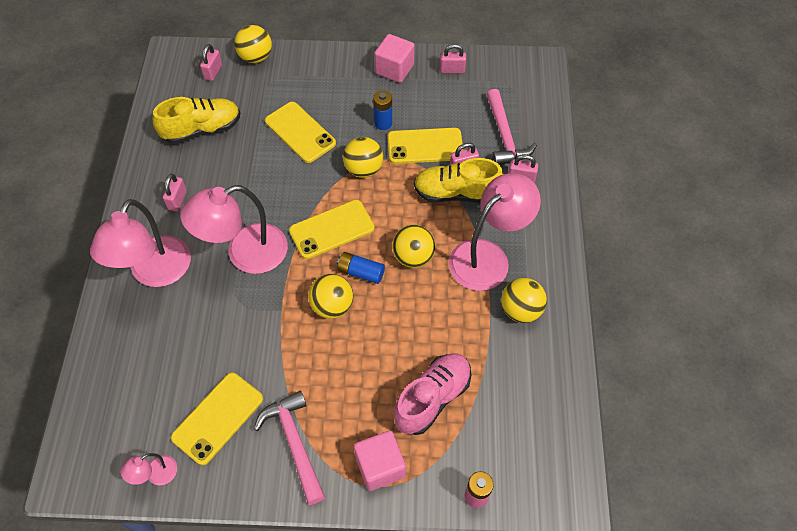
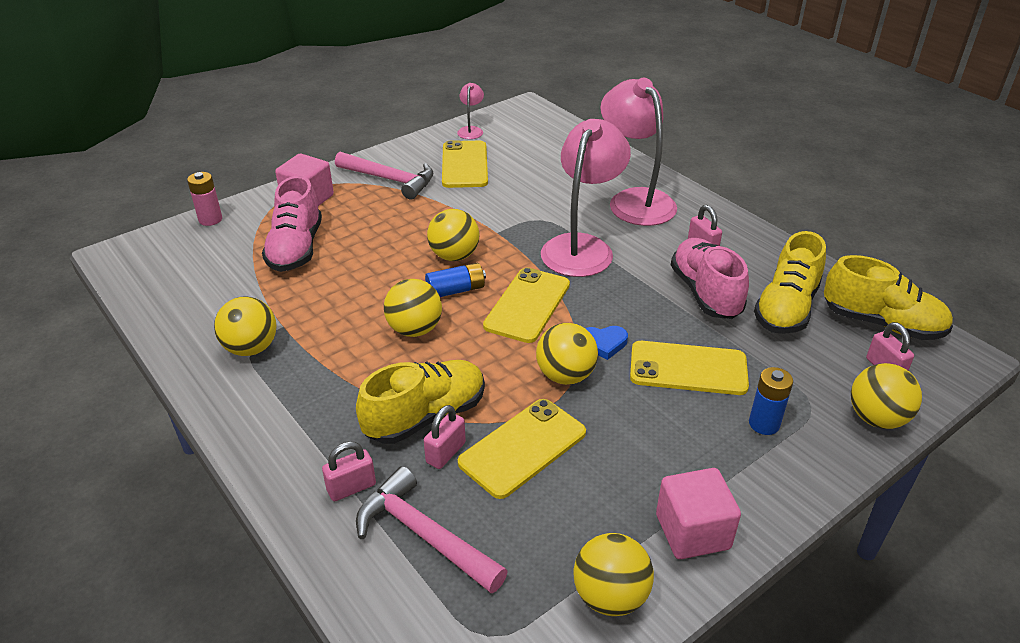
camera: 140 degrees right, 20 degrees down
(173, 90) = (882, 323): none -> yellow shoe
(226, 168) = (705, 293): none -> pink shoe
(322, 174) = (603, 343): none -> blue heart
(383, 123) = (609, 442): blue battery -> blue battery (764, 424)
(452, 70) = (610, 596): pink padlock -> yellow ball
(487, 256) = (328, 374): pink lamp -> none

